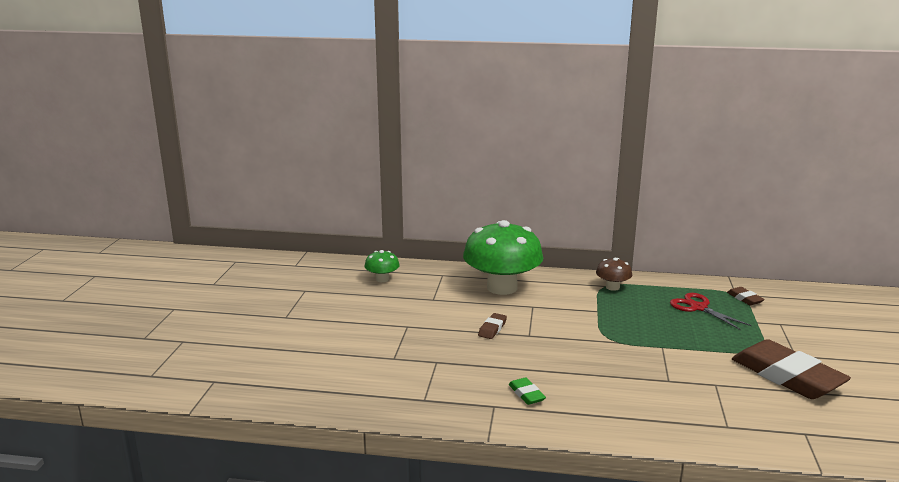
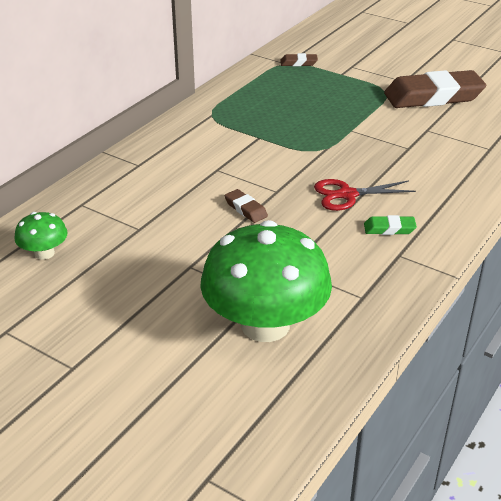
camera: 65 degrees left, 15 degrees up
(502, 287) = (156, 174): green mushroom -> green mushroom (265, 325)
(612, 287) = (219, 113): brown mushroom -> none
(698, 308) = (296, 88): red scissors -> red scissors (347, 195)

